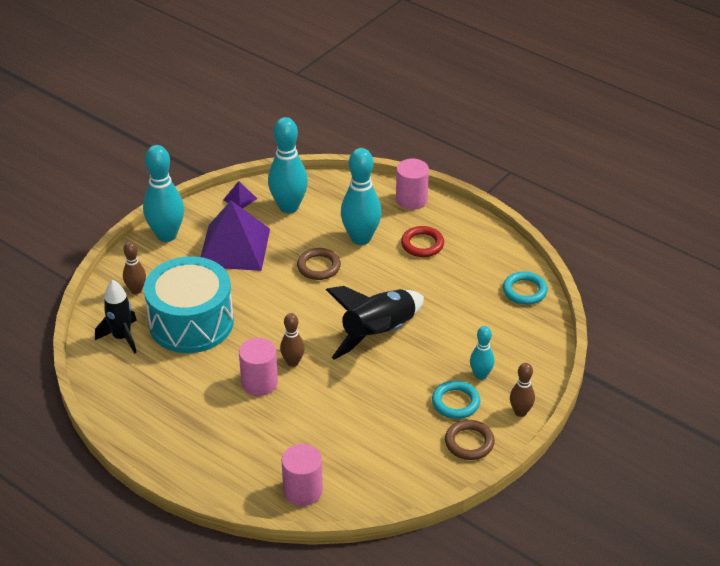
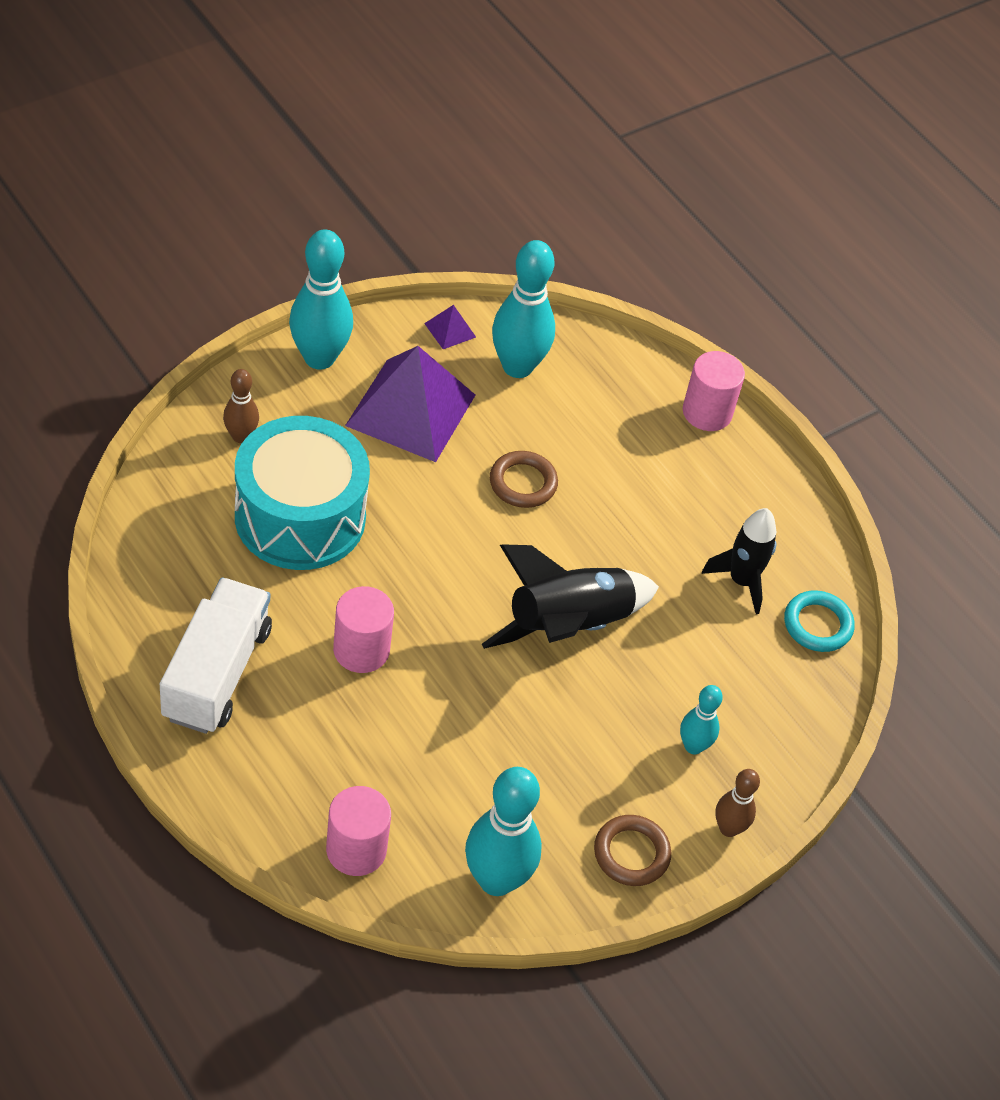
camera: 10 degrees right, 10 degrees up
(122, 337) = (191, 508): black rocket -> black rocket (741, 581)
(175, 421) = (217, 673): none -> white truck
(293, 362) = (423, 632): brown bowling pin -> none
(361, 238) = (604, 454): turquoise bowling pin -> turquoise bowling pin (496, 880)
(422, 244) = (693, 494): red ring -> none
(455, 402) = (637, 779): turquoise ring -> none

